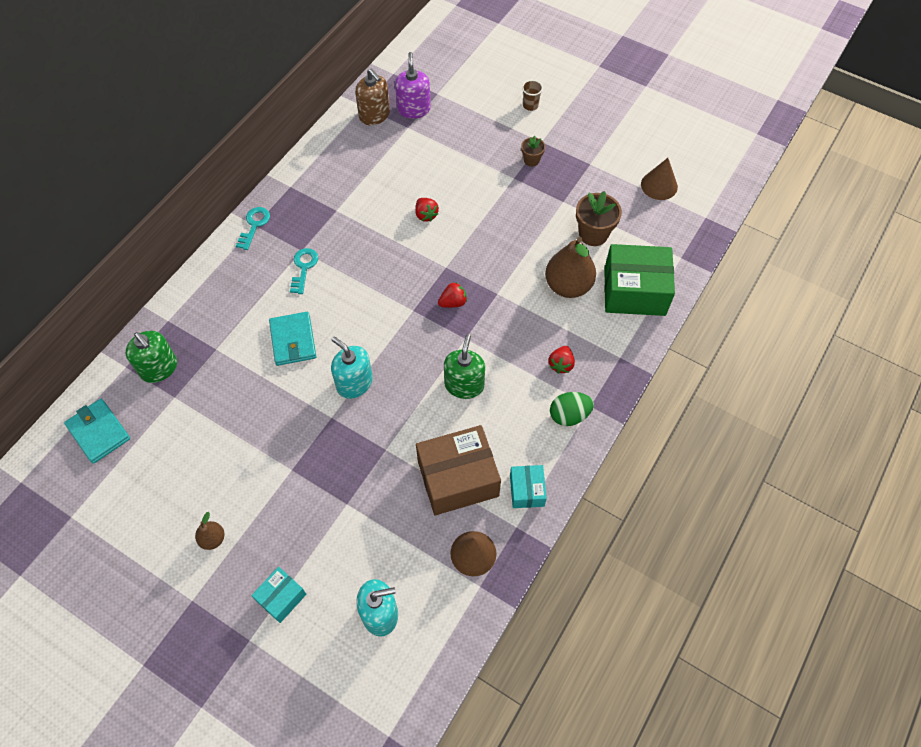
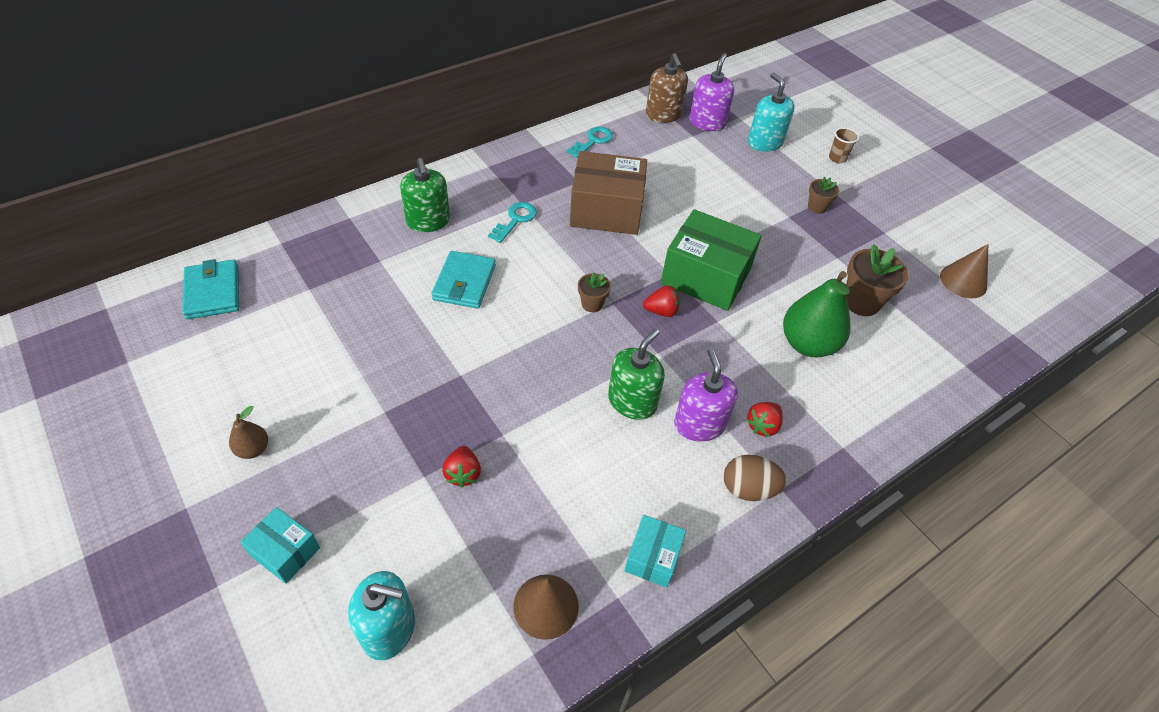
camera: 20 degrees right, 10 degrees down
(159, 368) = (312, 256): green soap dispenser -> green soap dispenser (428, 221)
(254, 225) = (487, 166): turquoise key -> turquoise key (593, 141)
(281, 597) = (285, 552): turquoise box -> turquoise box turned 60 degrees clockwise
(354, 383) = (506, 350): turquoise soap dispenser -> turquoise soap dispenser (765, 143)
(399, 318) = (592, 304): none -> brown flower pot
(426, 215) = (673, 217): red strawberry -> red strawberry (463, 473)
(458, 478) = (572, 504): brown box -> brown box (606, 210)
(518, 382) = (699, 424): none -> purple soap dispenser
(568, 286) = (808, 344): brown pear -> green pear
(569, 415) = (748, 489): green egg -> brown egg
(634, 291) = (891, 380): green box -> green box (705, 276)

